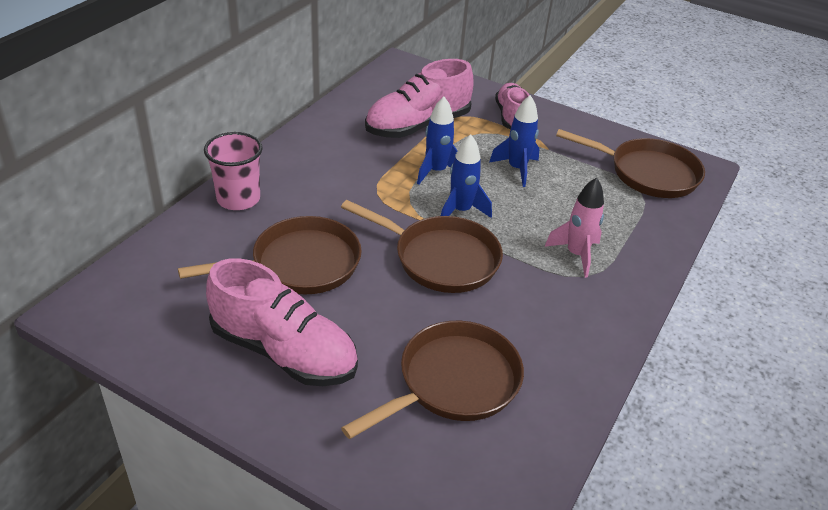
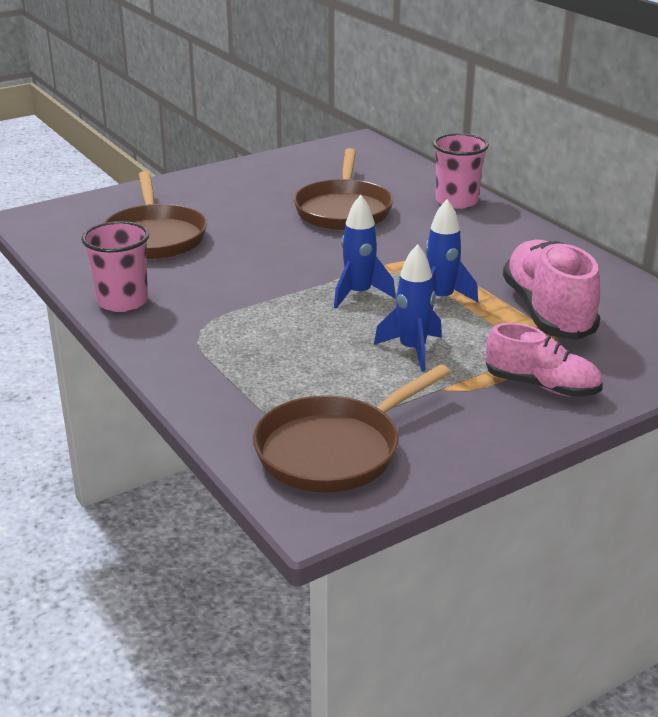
camera: 120 degrees right, 10 degrees down
(284, 352) = (252, 190): pink shoe -> none
(440, 258) = (296, 266): brown pan -> none
(576, 255) = (233, 336): pink rocket -> none
(589, 343) = (122, 301): none -> pink cup

